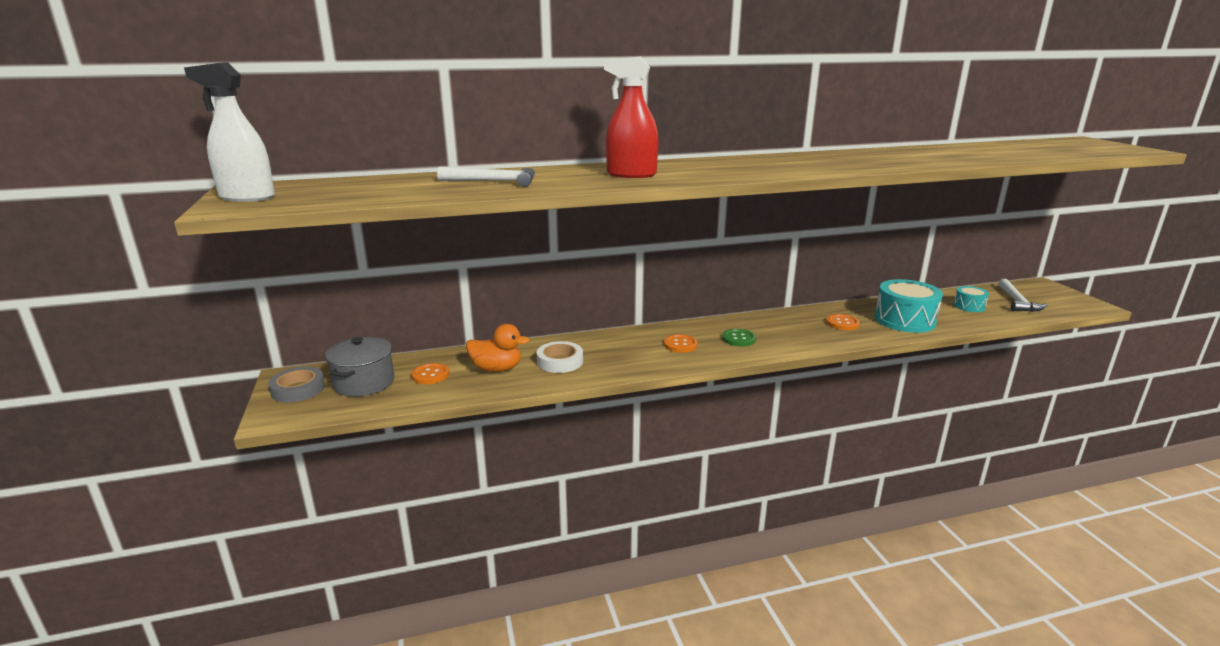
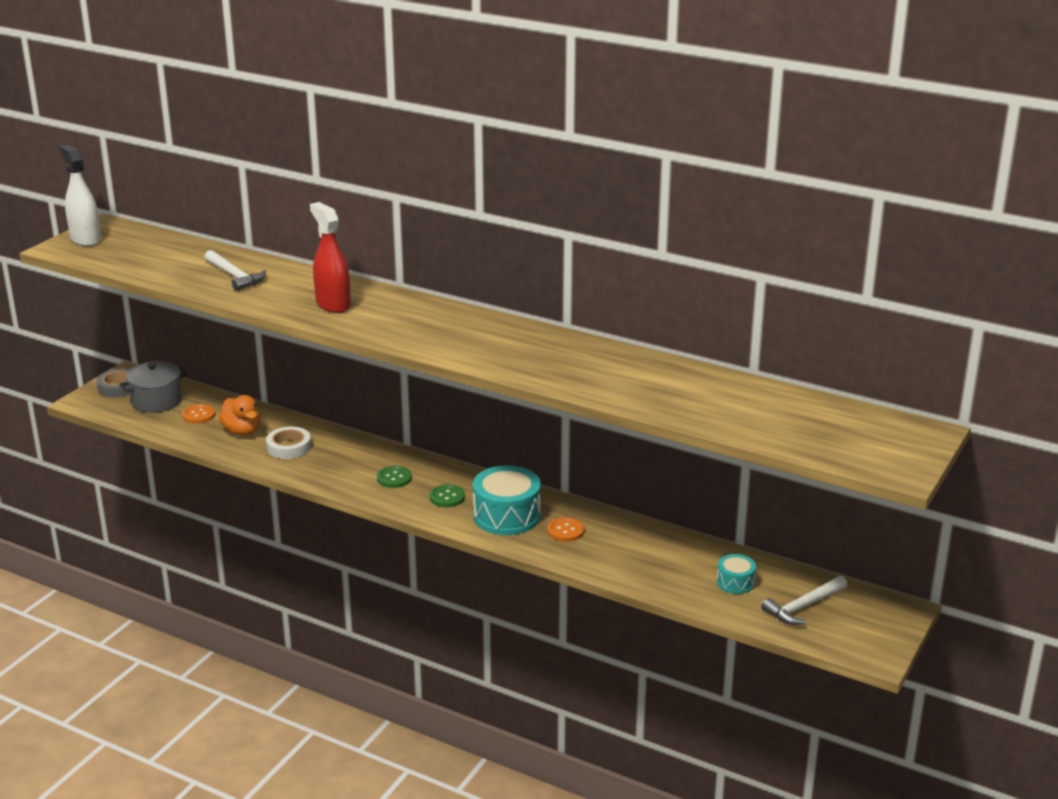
camera: 45 degrees right, 5 degrees up
(680, 345) = (394, 478): orange button -> green button
(904, 320) = (629, 559): turquoise drum -> turquoise drum (507, 516)

